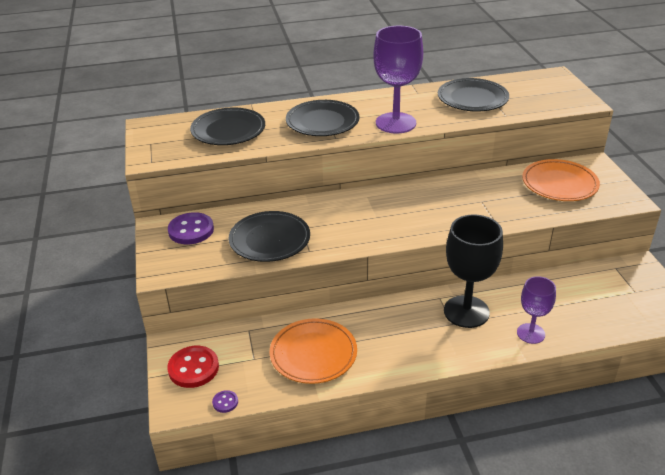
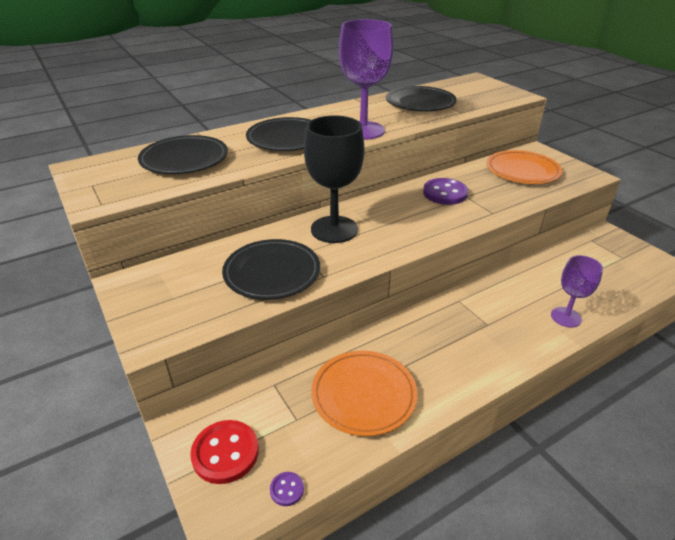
camera: 20 degrees left, 0 degrees up
(191, 230) = (170, 279): purple button -> purple button (445, 193)
(466, 311) = (493, 309): black goblet -> black goblet (334, 229)

